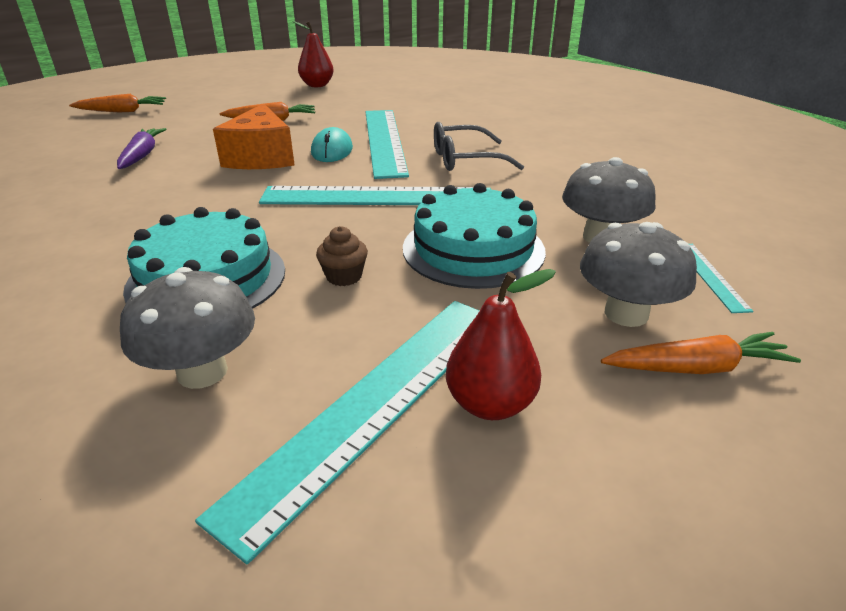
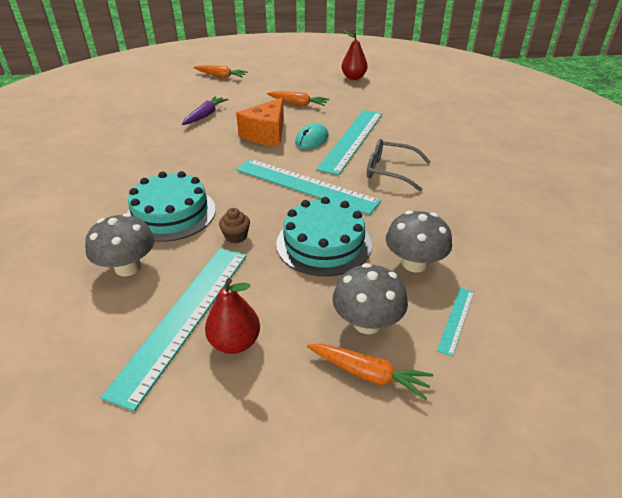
camera: 30 degrees right, 5 degrees up
(376, 403) = (184, 317): turquoise ruler -> turquoise ruler turned 45 degrees counterclockwise

